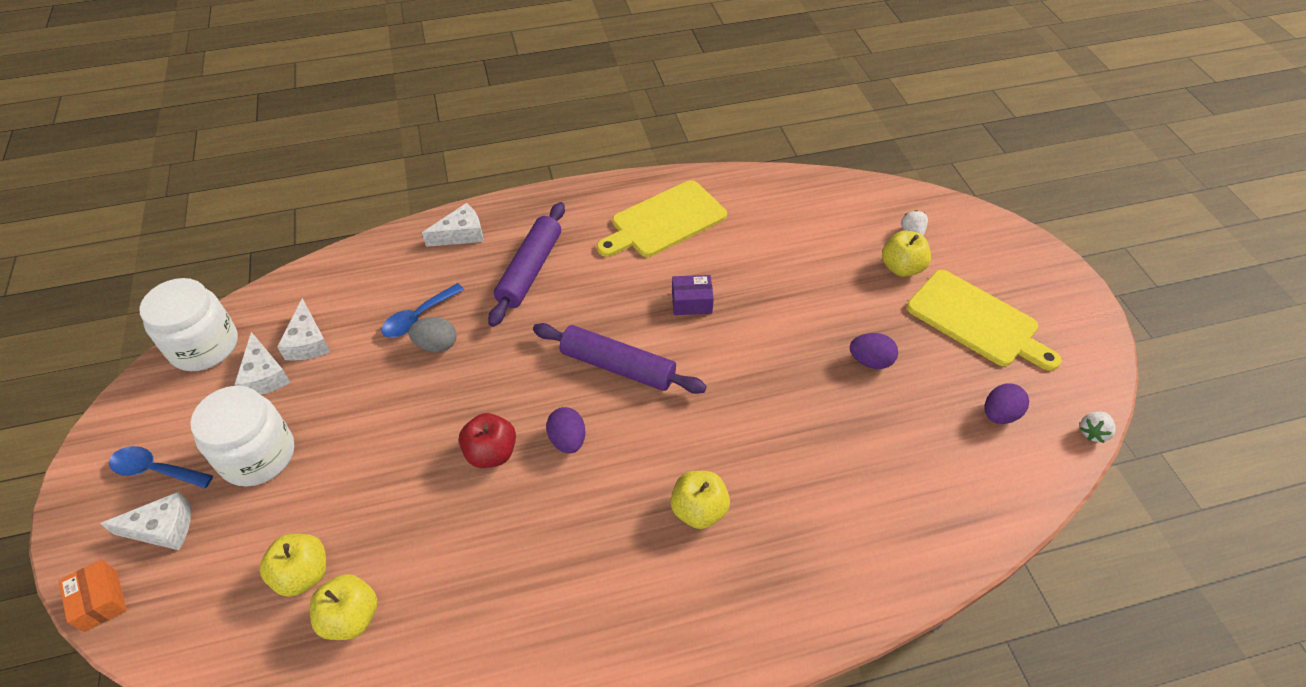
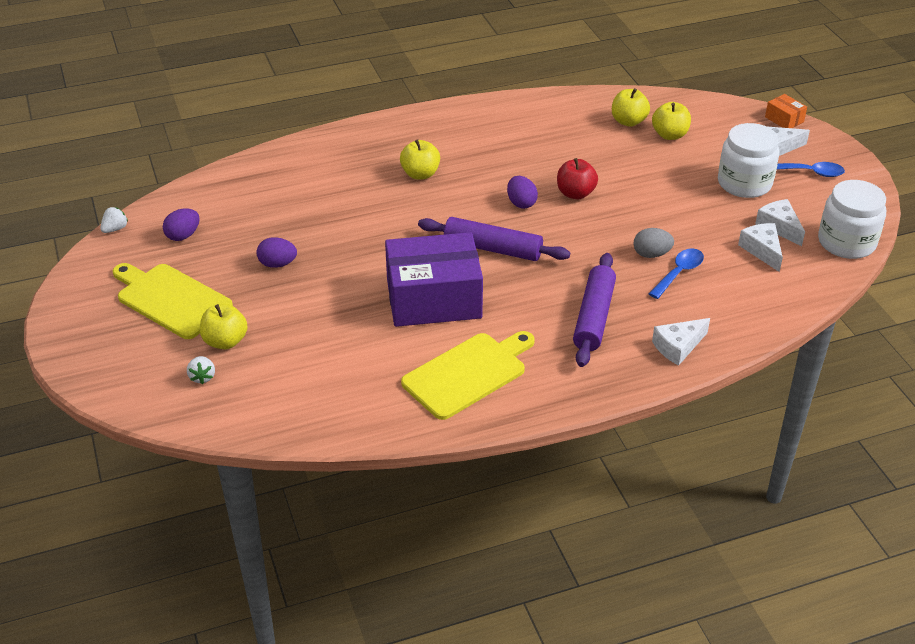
camera: 175 degrees right, 10 degrees down
(691, 302) = (433, 299): purple box -> purple box, size x2.44

